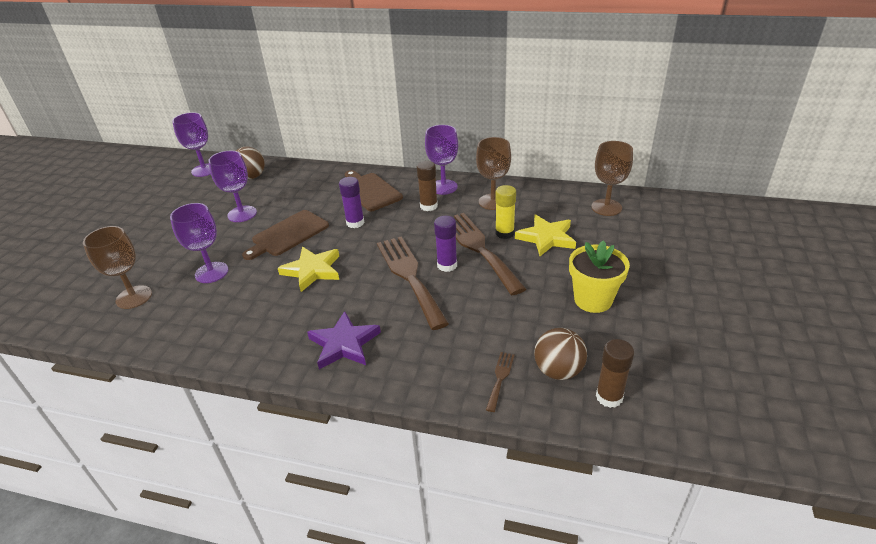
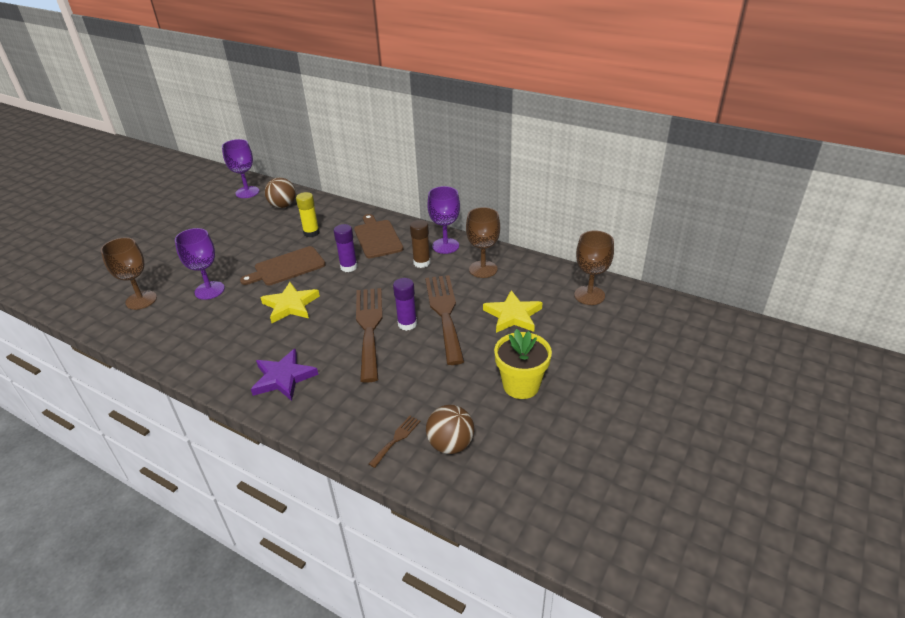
camera: 15 degrees right, 0 degrees up
(242, 214) = (258, 240): purple goblet -> none
(504, 233) = (476, 303): yellow glue stick -> yellow glue stick (311, 233)
(609, 397) = (482, 479): brown glue stick -> none

